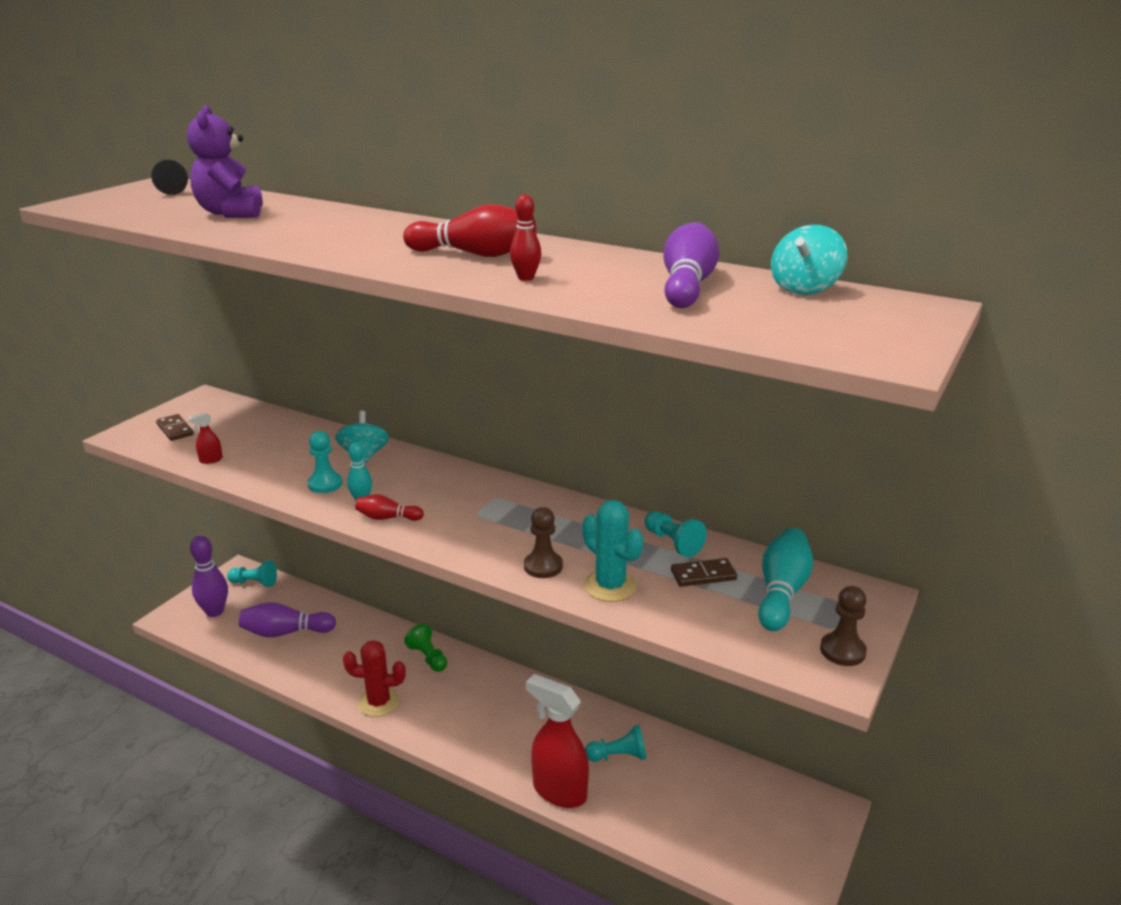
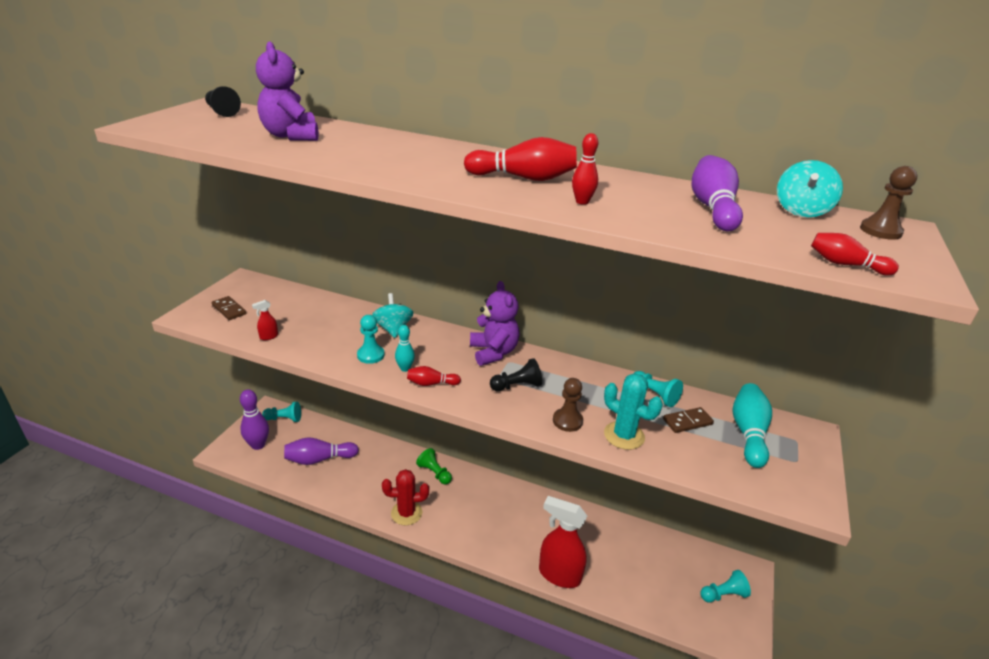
camera: 10 degrees left, 5 degrees up
(480, 486) = (493, 352): none -> purple teddy bear
(494, 525) = (517, 386): none -> black pawn
(618, 756) = (594, 542): turquoise pawn -> turquoise pawn (723, 594)
(804, 343) = (846, 265): none -> red bowling pin
(842, 651) = (810, 481): brown pawn -> brown pawn (880, 231)

